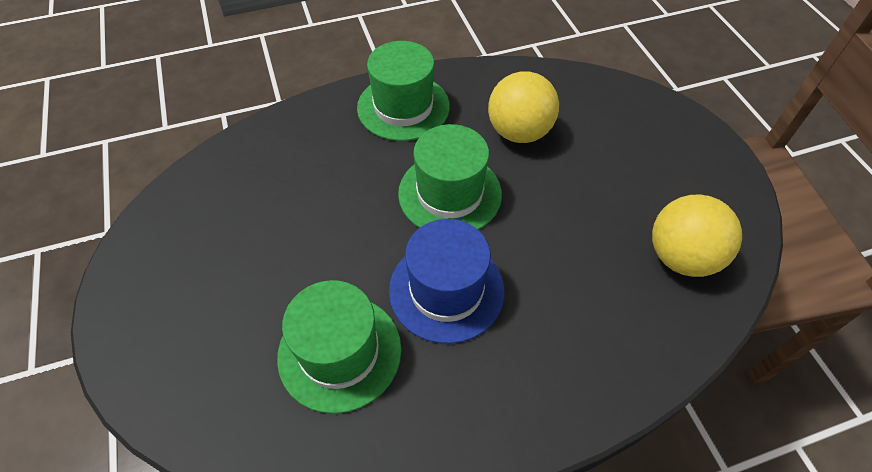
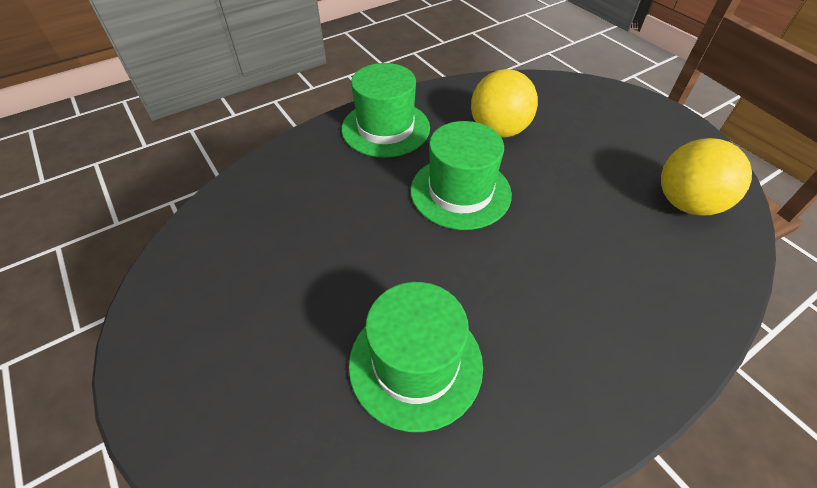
camera: 15 degrees left, 5 degrees down
(446, 290) = (496, 278): blue hat -> none

